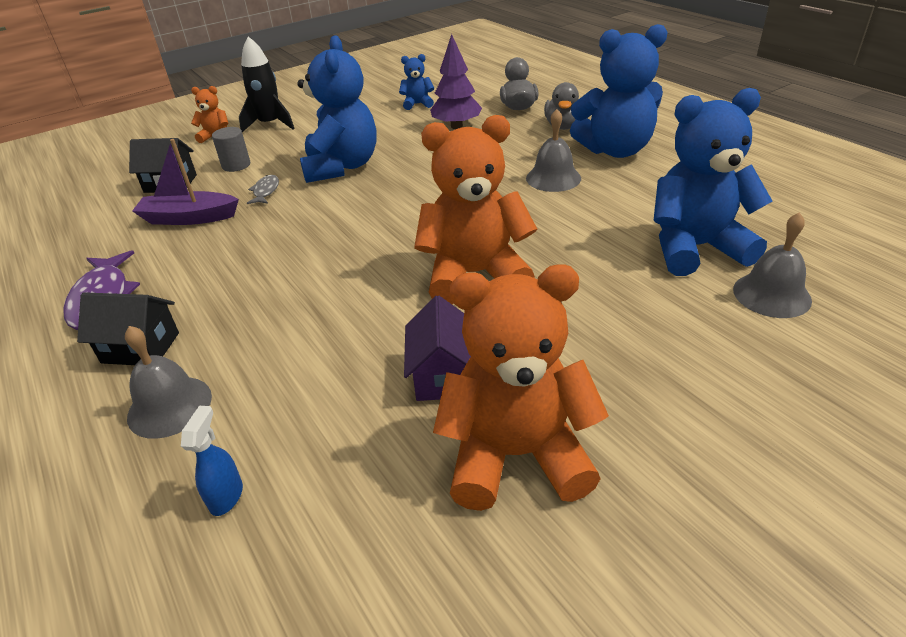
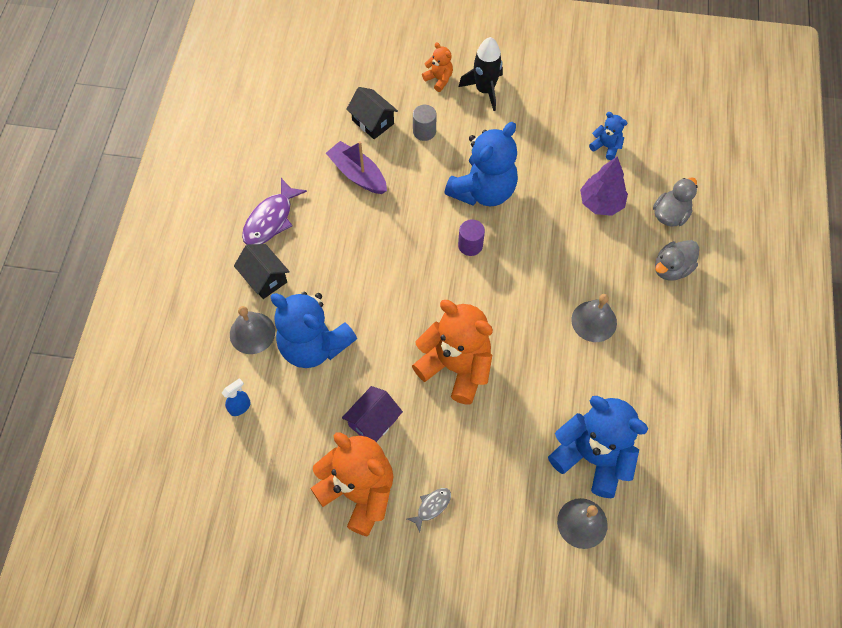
camera: 40 degrees right, 25 degrees up
(265, 191) = (418, 180): grey fish -> grey fish (432, 506)
(373, 198) = (470, 245): none -> purple cylinder
(615, 150) = (669, 328): blue teddy bear -> blue teddy bear (314, 345)

